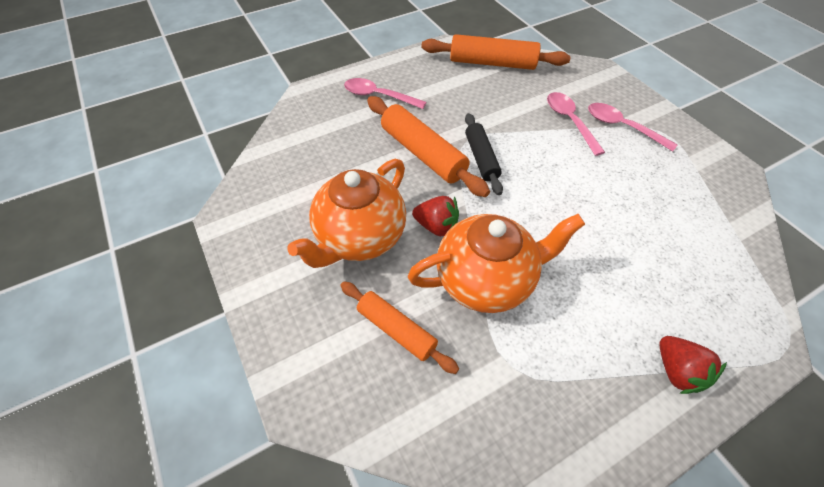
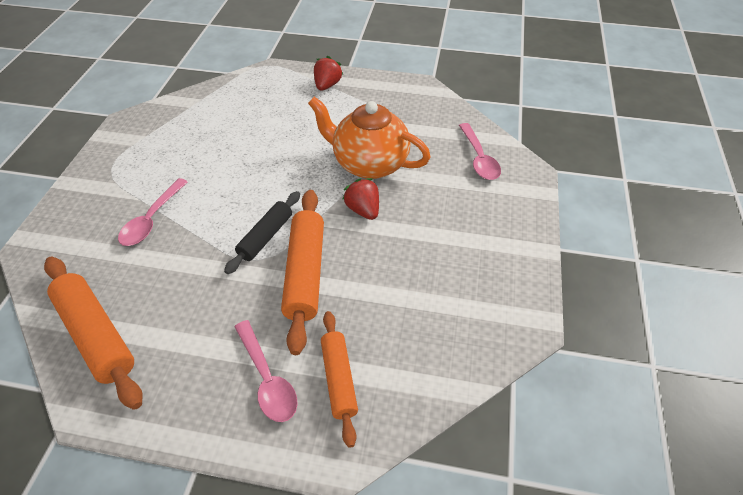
camera: 140 degrees left, 5 degrees down
(359, 238) = (426, 236): orange teapot -> none
(396, 330) = (449, 172): orange rolling pin -> orange rolling pin (339, 379)
(622, 127) = (127, 189): pink spoon -> pink spoon (479, 158)

